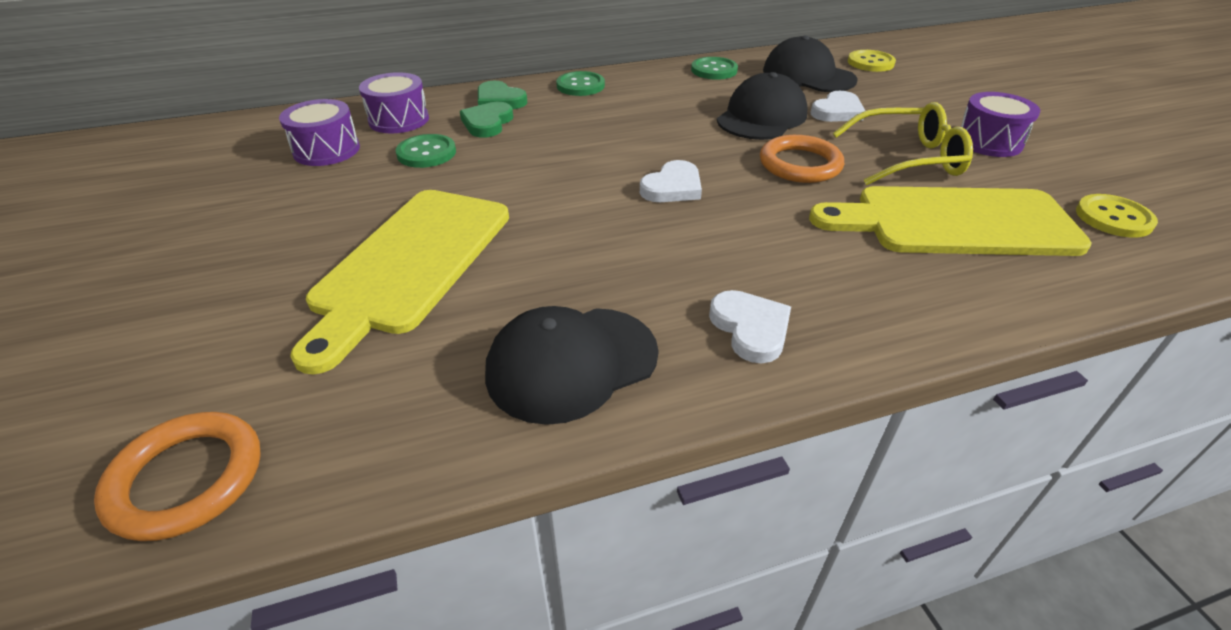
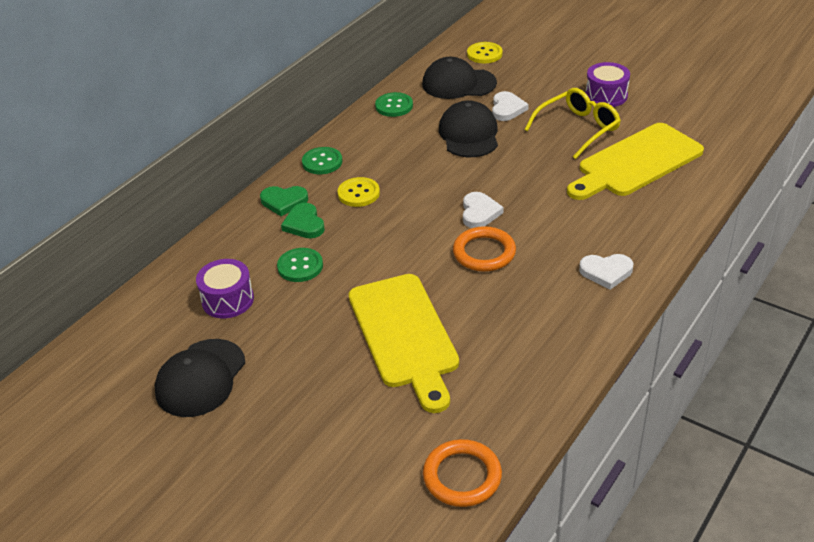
camera: 35 degrees left, 0 degrees up
(399, 120) = (238, 252): purple drum -> none
(571, 363) = (552, 333): black cap -> black cap (200, 378)
(750, 328) = (606, 272): white heart -> white heart turned 150 degrees clockwise
(800, 164) = (528, 161): orange ring -> orange ring (484, 252)
(1113, 218) = (699, 123): yellow button -> yellow button (358, 193)

